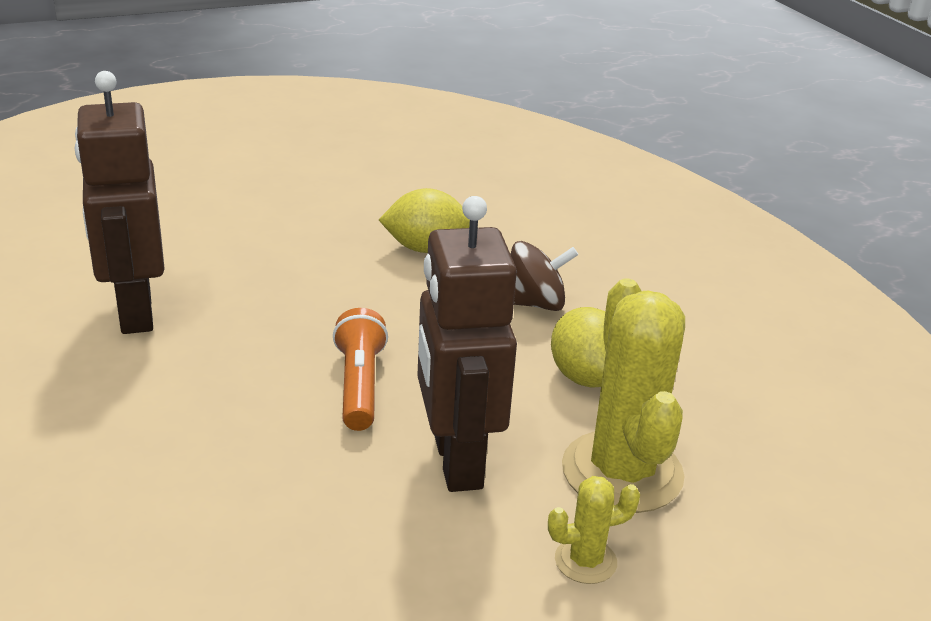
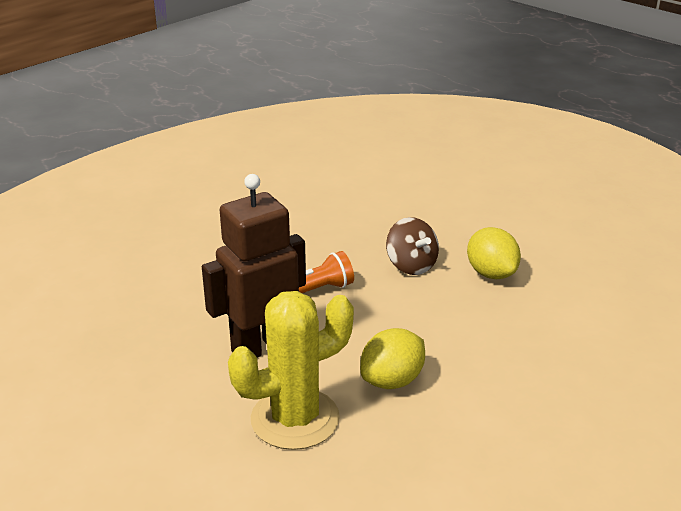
camera: 70 degrees right, 0 degrees up
(135, 313) = (320, 202): brown robot -> none
(534, 303) = (466, 337): brown spinning top -> brown spinning top (411, 265)
(585, 561) = (198, 419): yellow cactus -> none

